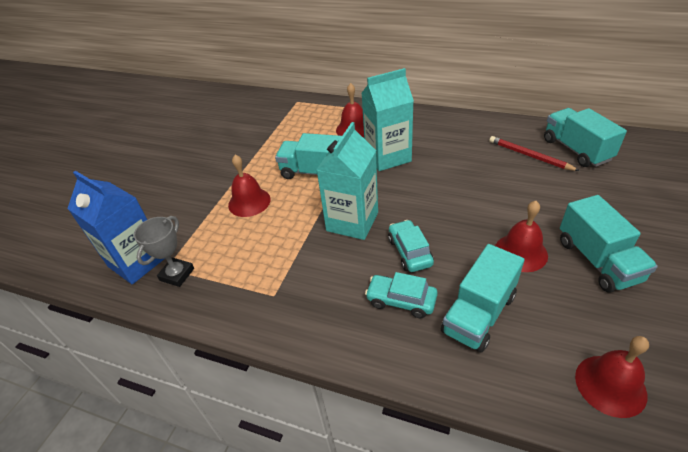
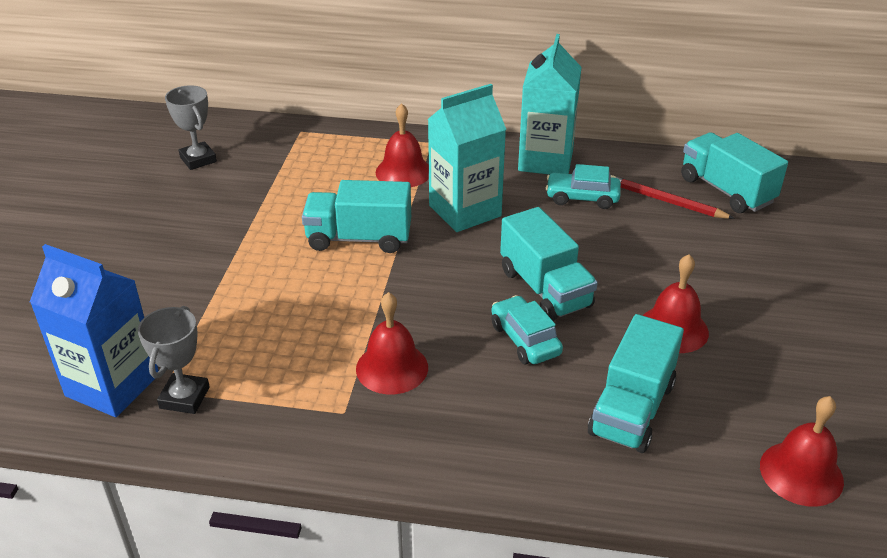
camera: 15 degrees left, 5 degrees down
(232, 117) = (198, 159): none -> grey trophy
(249, 202) = (267, 287): red bell -> red bell (392, 368)
(352, 221) = (434, 305): turquoise carton -> turquoise carton (545, 160)
(401, 300) = (526, 402): turquoise car -> turquoise car (582, 198)
(597, 260) = (770, 332): turquoise truck -> turquoise truck (545, 289)

